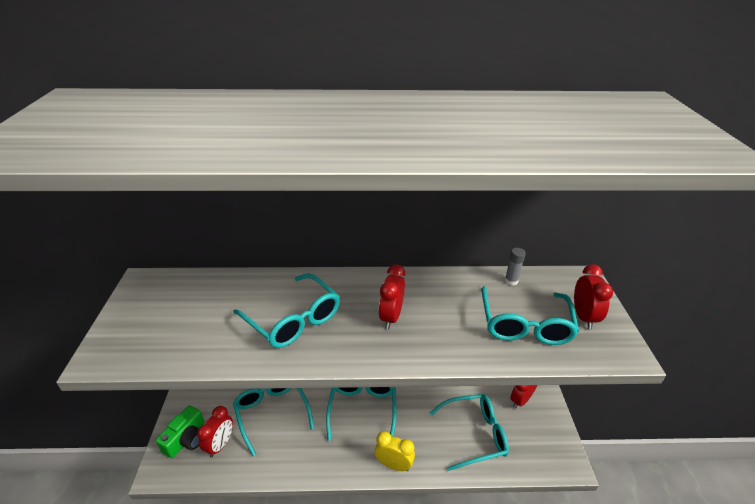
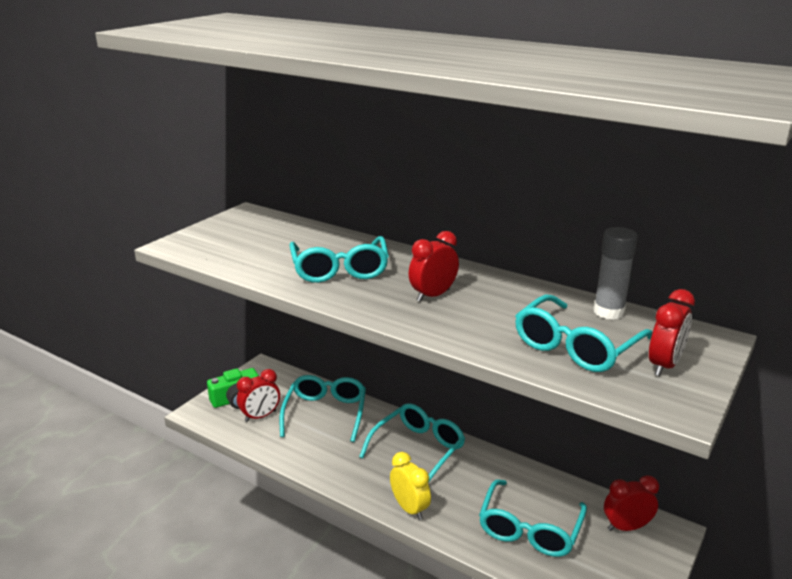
camera: 35 degrees right, 10 degrees down
(474, 434) = (530, 529): turquoise glasses -> turquoise glasses turned 90 degrees clockwise
(511, 281) = (609, 312): grey glue stick -> grey glue stick, size x1.71

